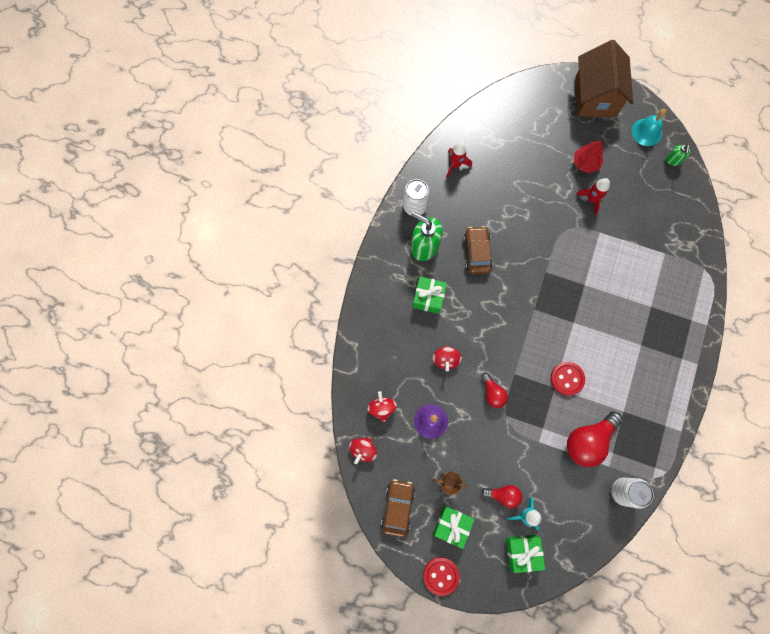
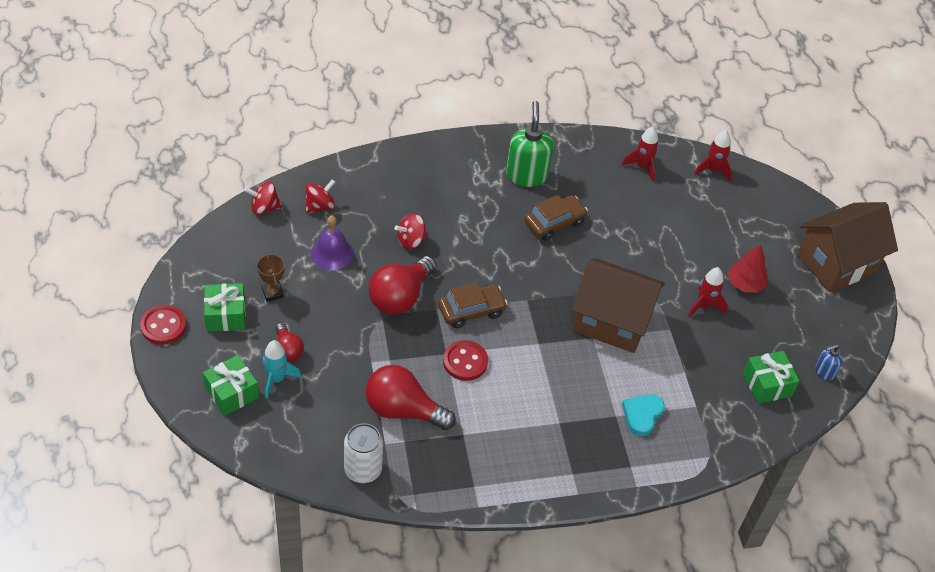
camera: 55 degrees right, 25 degrees down
(398, 507) = (218, 260): brown car -> brown car (471, 311)
(414, 206) = (566, 150): white can -> none
(428, 297) = (471, 200): green gift -> green gift (767, 384)
(481, 121) = (713, 170): none -> red rocket
(492, 393) = (400, 297): red light bulb -> red light bulb, size x1.80
(577, 265) = (611, 322): none -> brown house
(646, 132) = (837, 330): turquoise bell -> none
(657, 290) = (642, 415): none -> turquoise heart
(673, 160) = (824, 371): green soap dispenser -> blue soap dispenser

